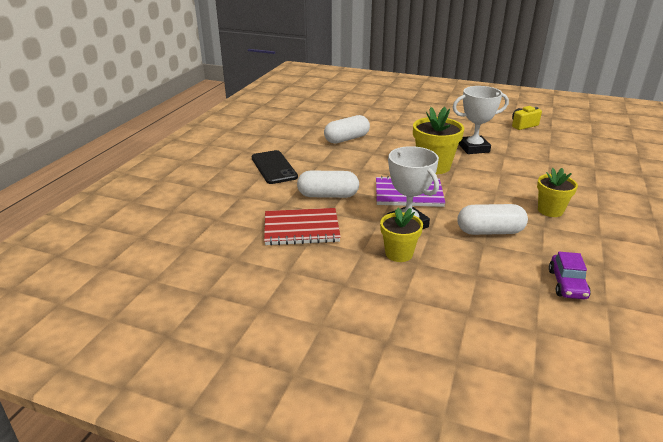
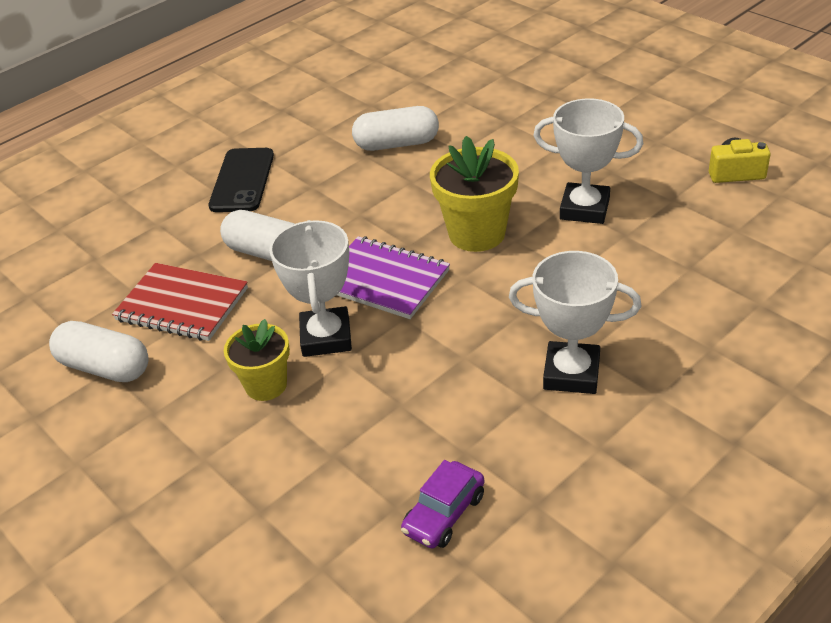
camera: 30 degrees right, 10 degrees up
(490, 231) = (431, 385): white capsule -> white capsule (105, 367)
(550, 210) = (571, 373): yellow flower pot -> white trophy

